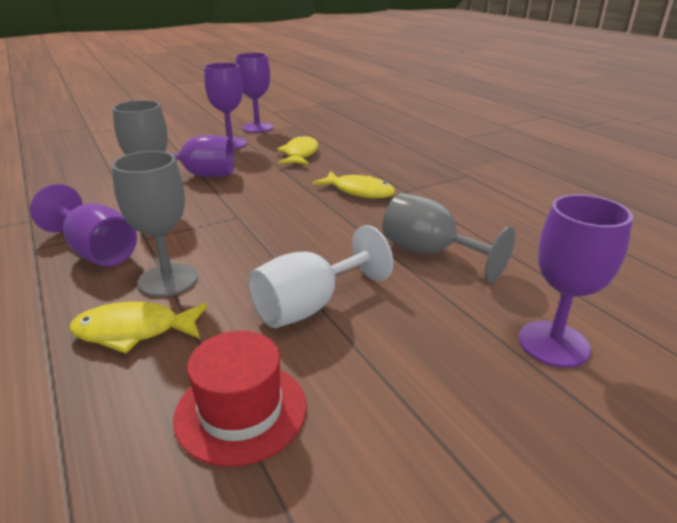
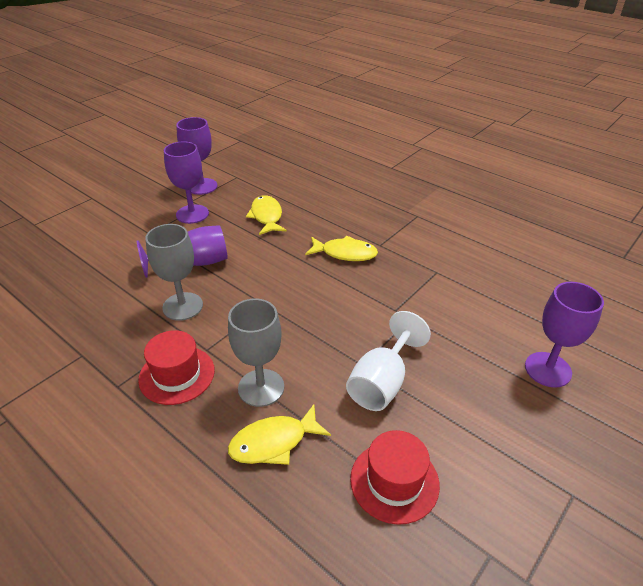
camera: 20 degrees left, 10 degrees up
(96, 251) = (177, 375): purple goblet -> red hat
(430, 253) = (434, 308): grey goblet -> none

